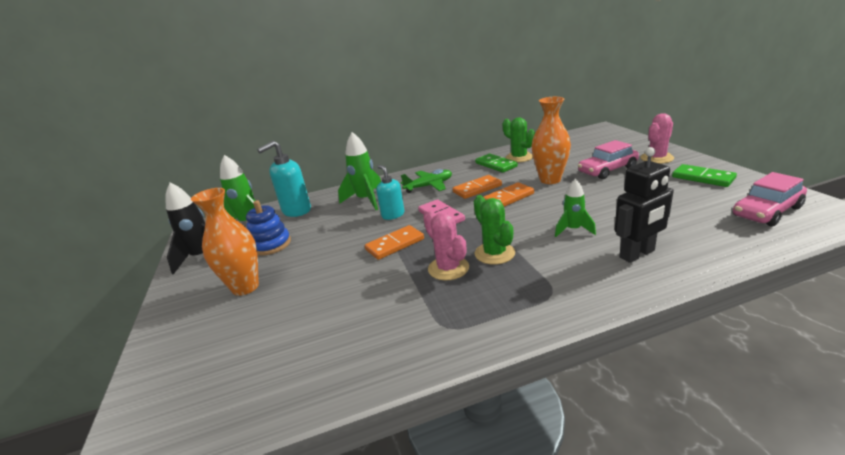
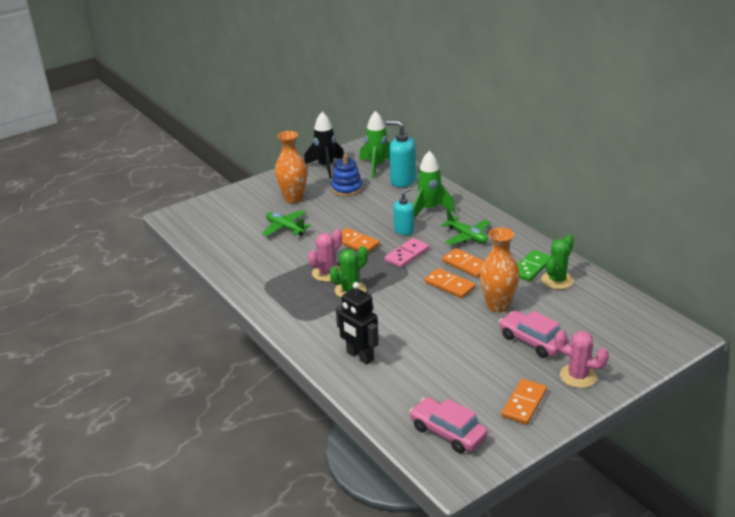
camera: 70 degrees right, 5 degrees up
(313, 298) = (285, 228): none -> green plane
(573, 230) = (393, 324): green rocket -> none
(703, 178) = (524, 403): green domino -> orange domino

